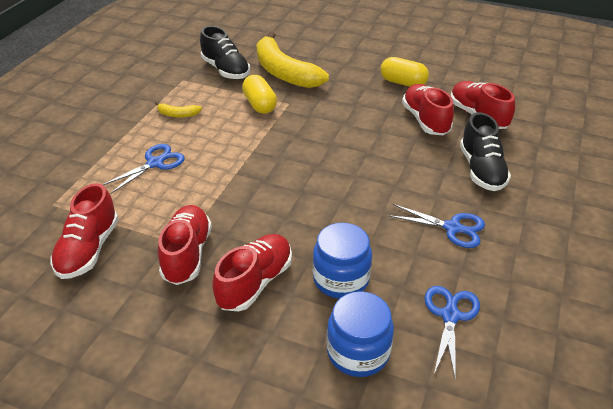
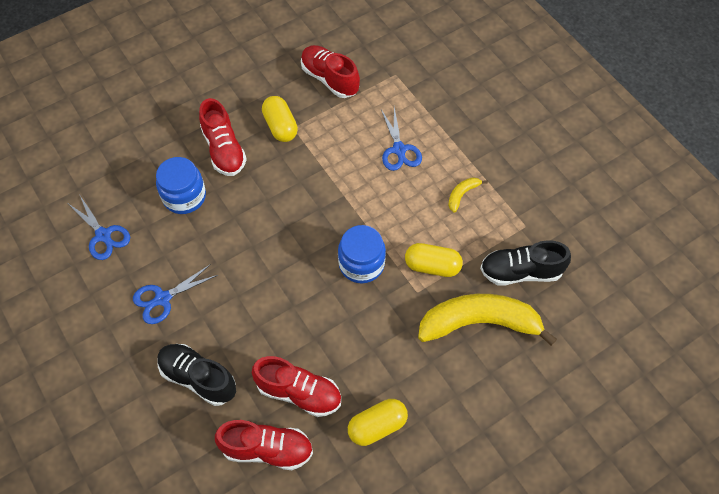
camera: 125 degrees right, 20 degrees up
(187, 254) = (280, 126): red shoe -> yellow capsule
(358, 352) = (128, 170): blue jar -> blue jar (361, 264)

